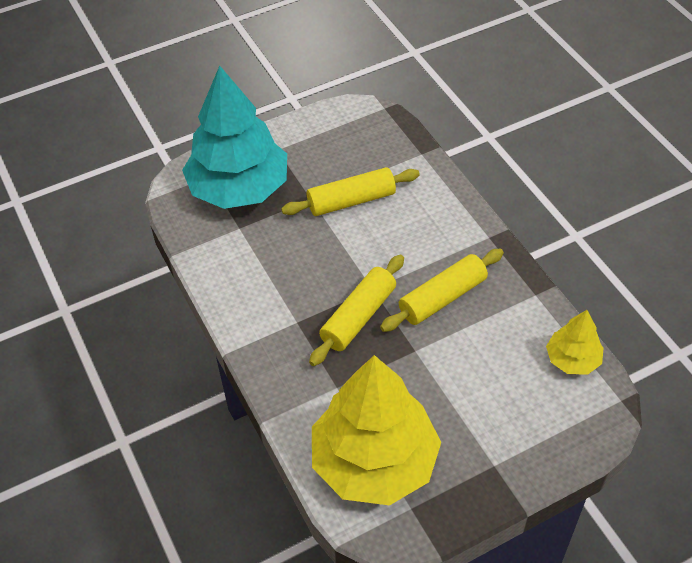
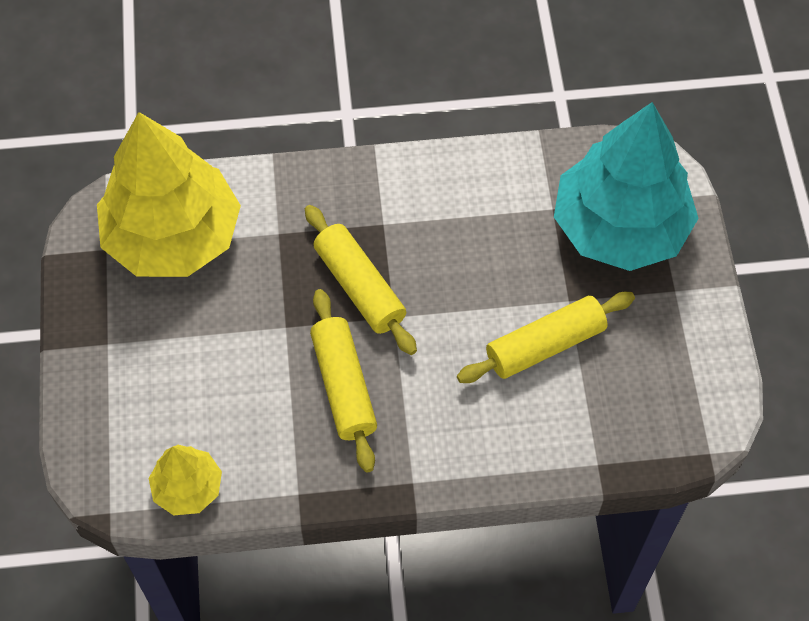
camera: 110 degrees right, 10 degrees up
(351, 201) = (545, 345): yellow rolling pin -> yellow rolling pin turned 60 degrees clockwise

